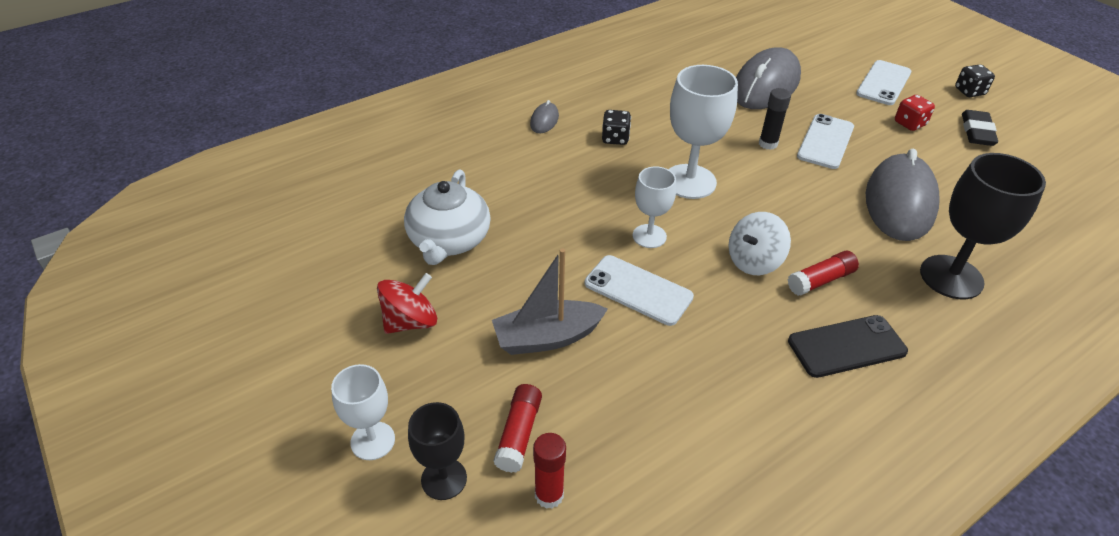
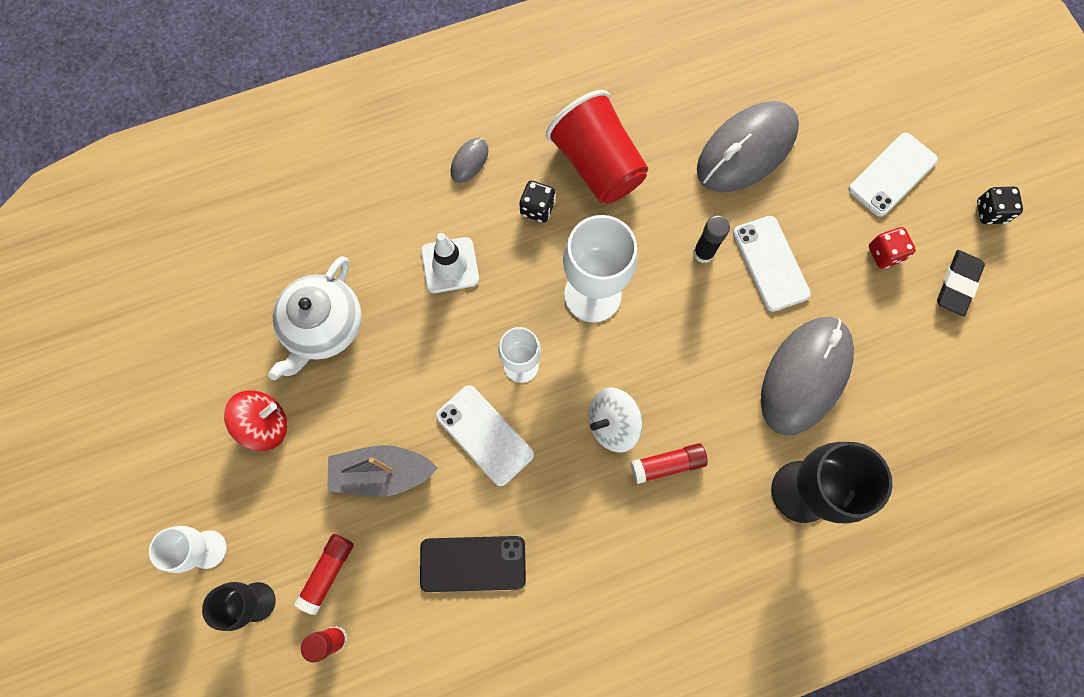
camera: 15 degrees right, 30 degrees up
(554, 182) = (450, 265): none -> white traffic cone
(652, 108) = (597, 165): none -> red cup
(825, 142) = (770, 263): white phone -> white phone turned 60 degrees counterclockwise
(847, 346) = (653, 550): black phone -> black phone (473, 563)

